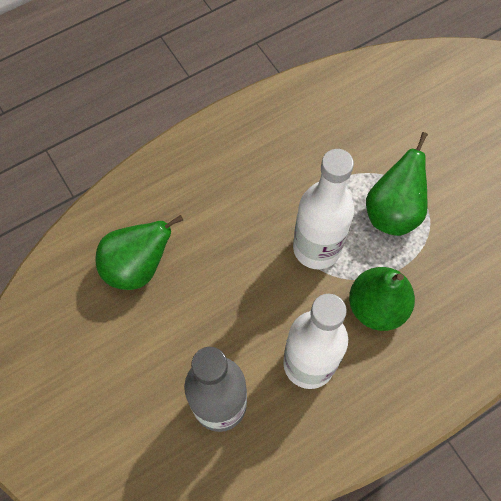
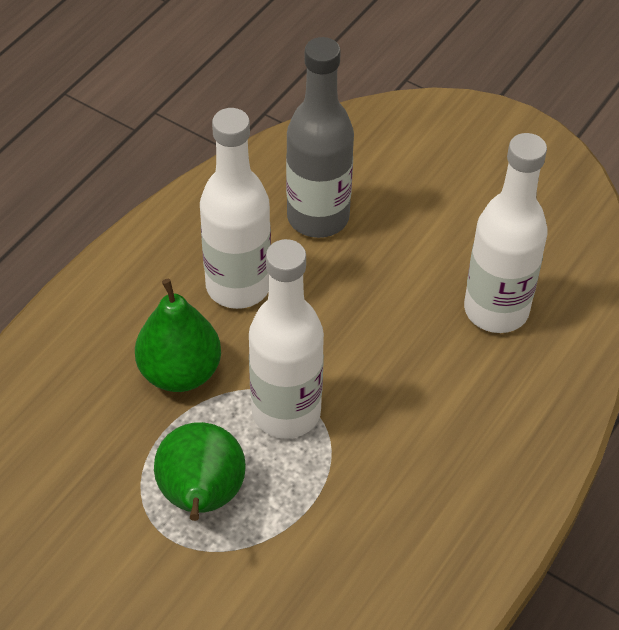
camera: 155 degrees right, 15 degrees down
(138, 267) = (496, 310): green pear -> white bottle

